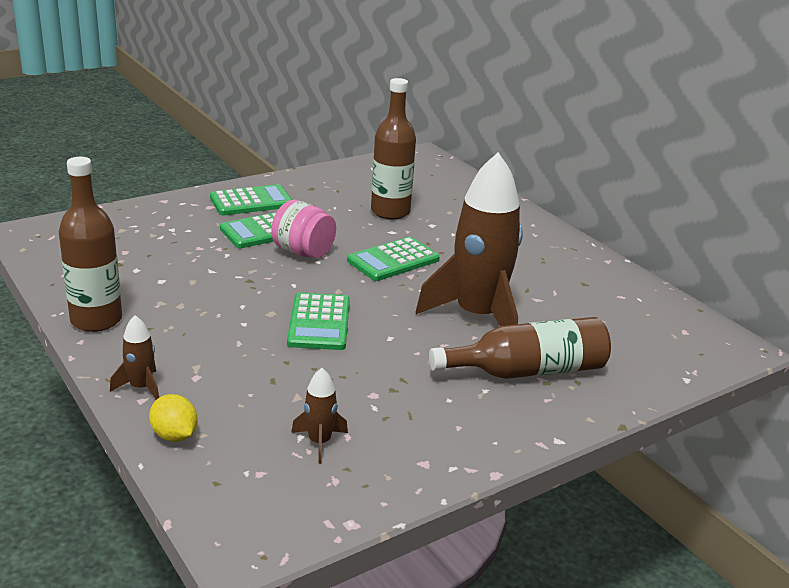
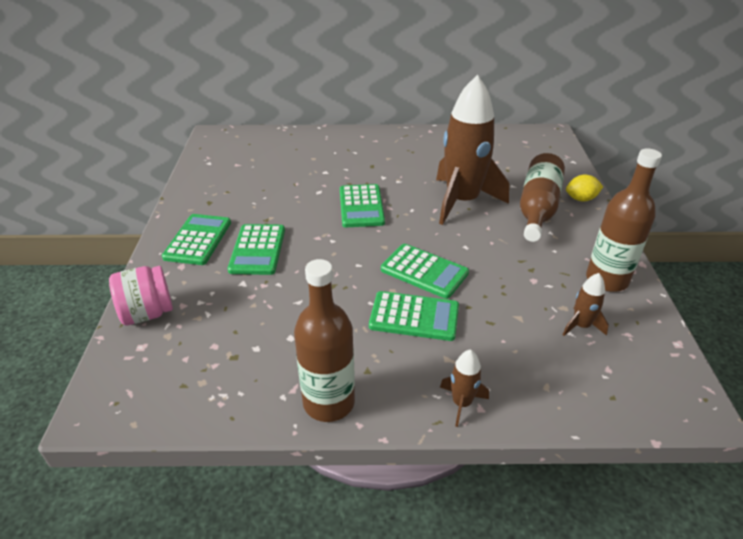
camera: 55 degrees left, 10 degrees up
(174, 435) = (542, 403): yellow lemon -> yellow lemon (581, 199)
(242, 334) = (414, 317): none -> green calculator
(303, 252) = (311, 242): pink jar -> pink jar (147, 313)
(390, 212) = (288, 181): brown bottle -> brown bottle (606, 280)

